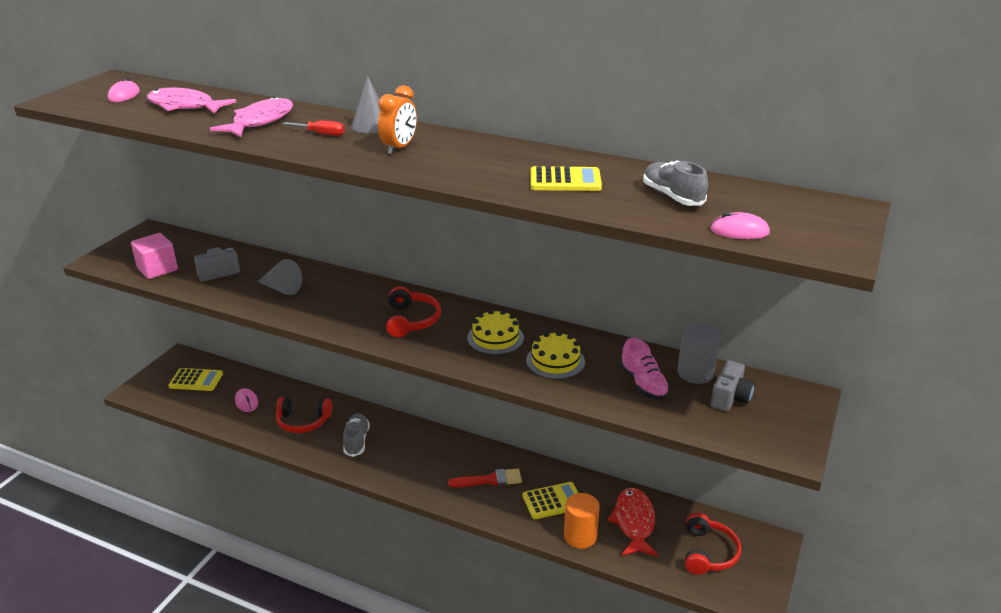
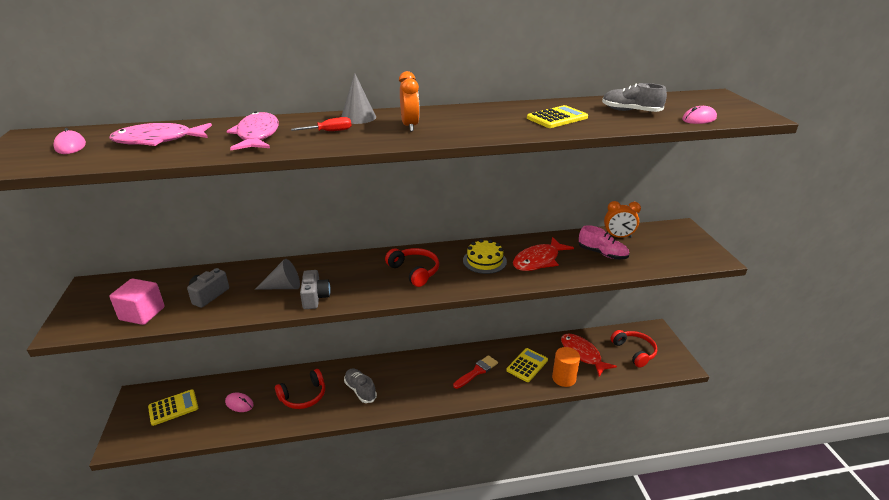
camera: 35 degrees left, 0 degrees up
(555, 361) = (538, 260): yellow cake -> red fish
(695, 373) = (618, 237): grey cylinder -> orange clock
(730, 398) = (652, 243): grey camera -> grey camera (315, 298)

